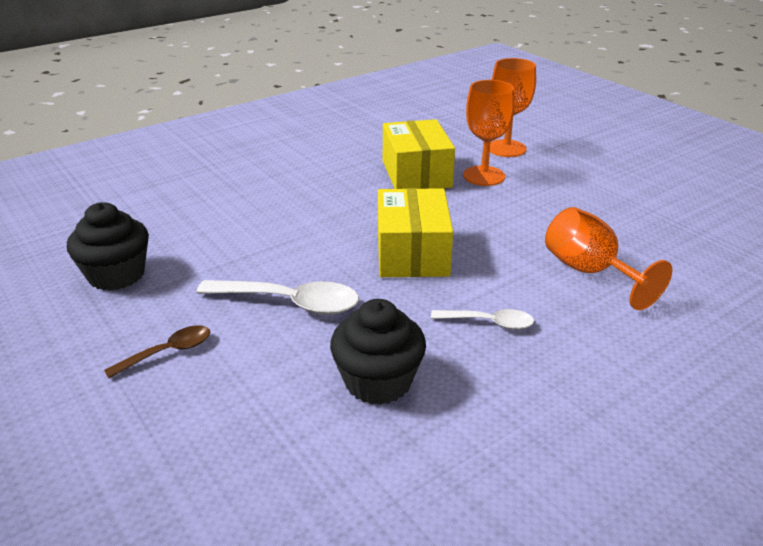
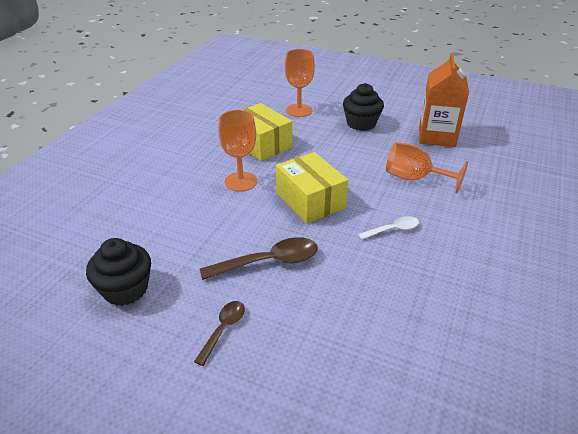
camera: 30 degrees left, 5 degrees up
(290, 303) = (269, 262): white spoon -> brown spoon
(378, 381) = (369, 291): black cupcake -> black cupcake (361, 124)
(484, 176) = (303, 133): orange goblet -> orange goblet (241, 182)
(685, 229) = (436, 136): none -> orange carton

